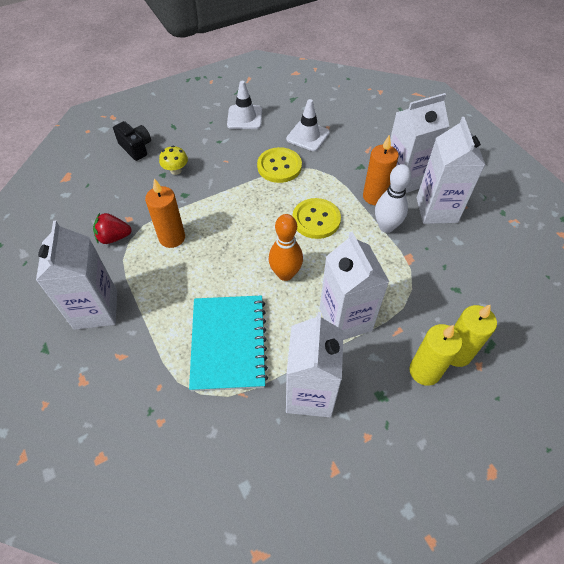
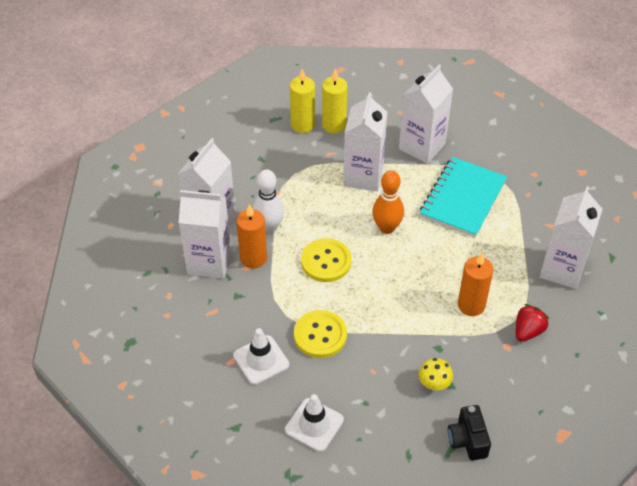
camera: 150 degrees left, 5 degrees down
(114, 237) = (528, 331): red strawberry -> red strawberry turned 75 degrees counterclockwise

